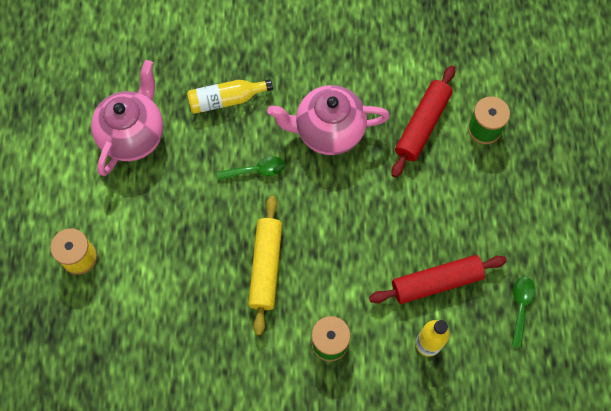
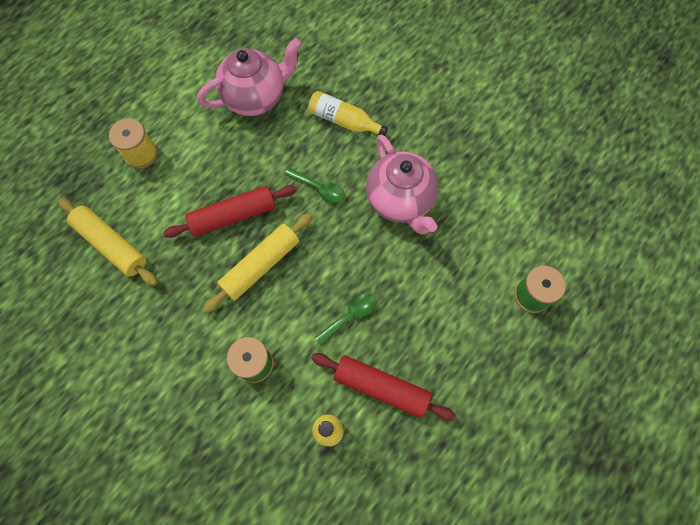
camera: 40 degrees right, 0 degrees up
(128, 349) = (111, 245): none -> yellow rolling pin
(328, 131) = (400, 200): pink teapot -> pink teapot turned 150 degrees counterclockwise
(422, 125) = (480, 253): red rolling pin -> red rolling pin (233, 216)
(520, 307) = (434, 469): green spoon -> green spoon (349, 316)

